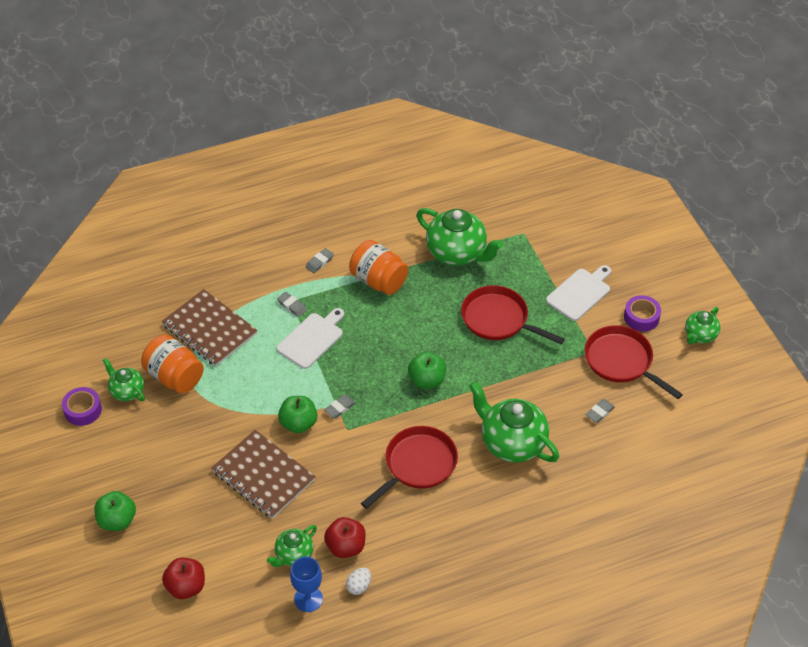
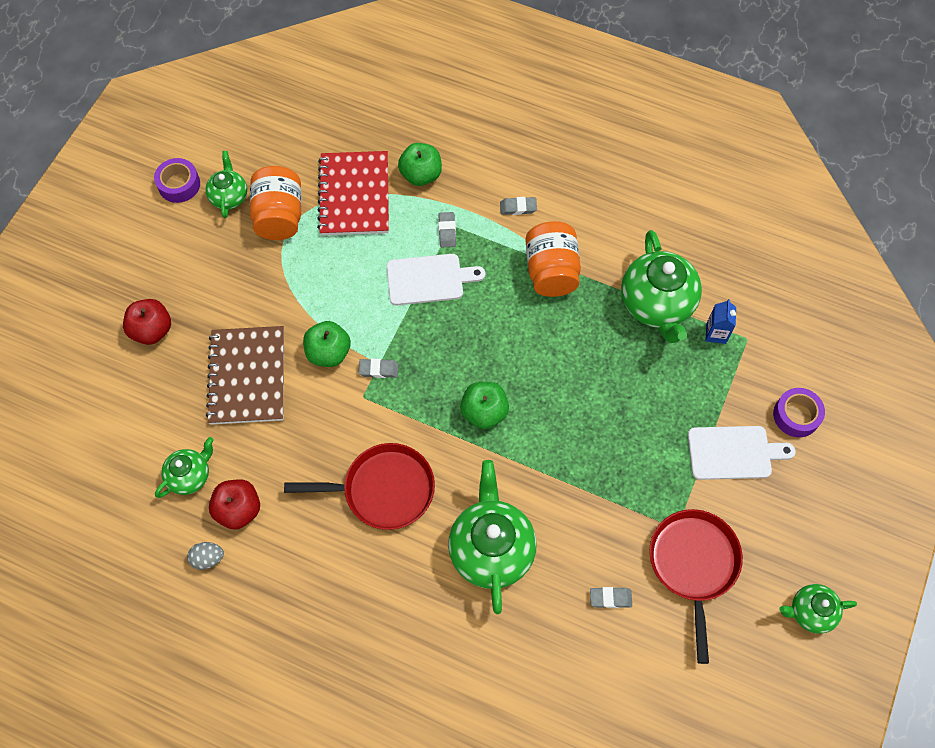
camera: 45 degrees right, 15 degrees up
(117, 520) = (98, 310): green apple -> green apple (421, 175)
(186, 587) = (82, 422): red apple -> red apple (152, 330)
(210, 329) = (354, 195): brown notebook -> red notebook
(293, 555) = (190, 476): green teapot -> green teapot turned 135 degrees clockwise
(308, 599) = (157, 529): blue goblet -> none
(359, 586) = (208, 558): white egg -> grey egg
(498, 319) = (620, 409): red pan -> none
(504, 243) = (716, 333): none -> blue carton
(641, 317) = (768, 535): purple tape -> purple tape (796, 415)

